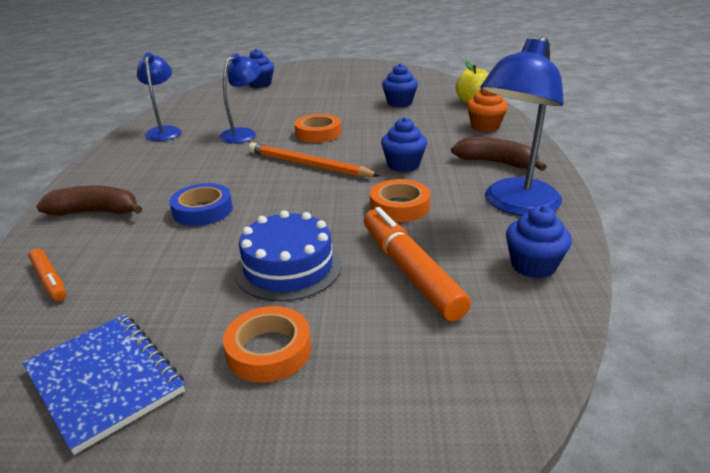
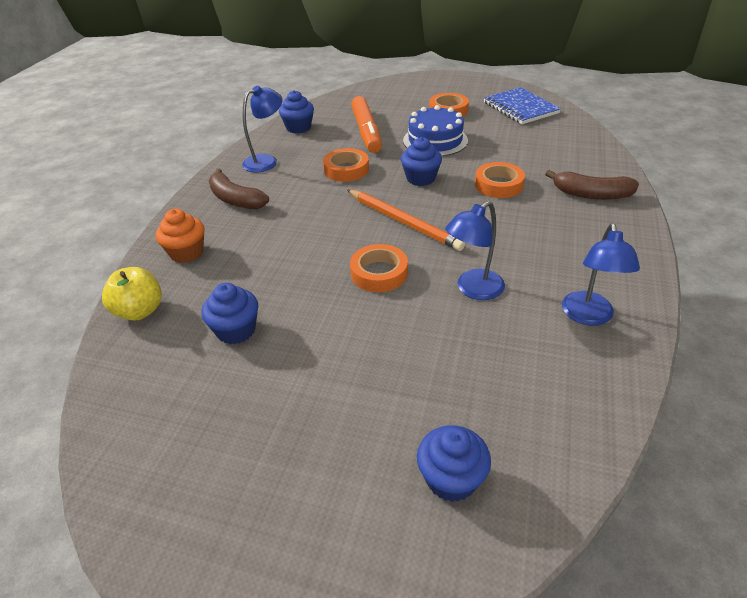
camera: 165 degrees left, 10 degrees up
(50, 280) = (583, 148): orange marker -> none
(202, 210) = (498, 185): blue tape -> orange tape
(403, 165) = (316, 208): blue cupcake -> blue cupcake (421, 178)
(515, 205) = (266, 161): blue lamp -> blue lamp, size x0.63

